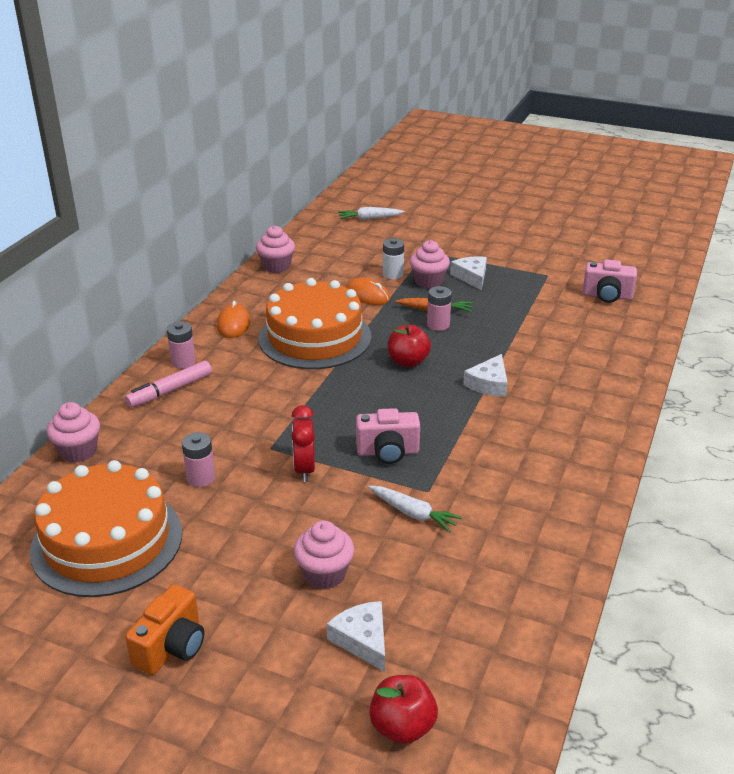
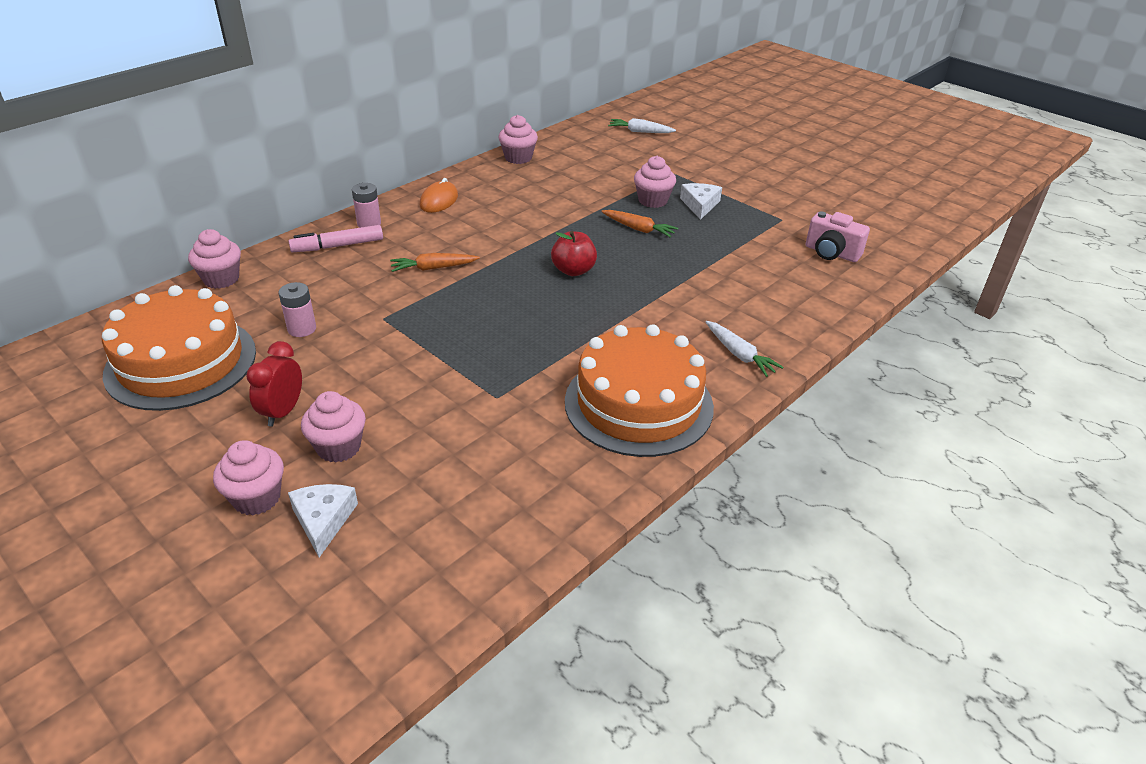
camera: 20 degrees right, 5 degrees up
(171, 647) = (156, 472): orange camera -> none
(280, 390) = (433, 268): none -> orange carrot
(287, 640) = (257, 498): none -> pink cupcake
(304, 469) = (398, 345): red clock -> red clock (283, 412)
(315, 337) = (503, 228): orange cake -> orange cake (638, 404)
(367, 295) = (582, 201): orange mouse -> none
(388, 452) = (487, 350): pink camera -> none
(393, 274) = (623, 187): white battery -> none
(402, 727) = (293, 616): red apple -> none
(413, 513) = (465, 415): white carrot -> white carrot (739, 354)
(438, 325) = (630, 243): pink battery -> none
(489, 384) = (638, 310): white cheese -> none

